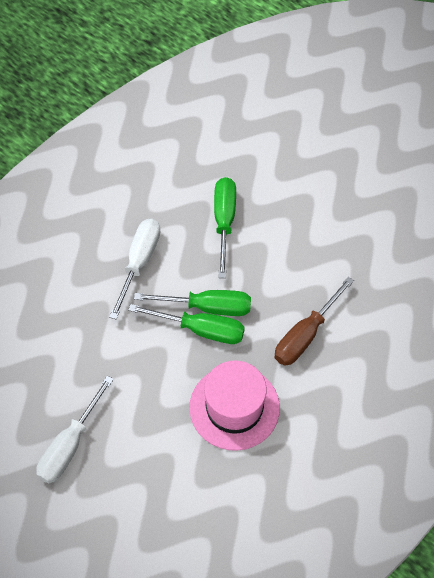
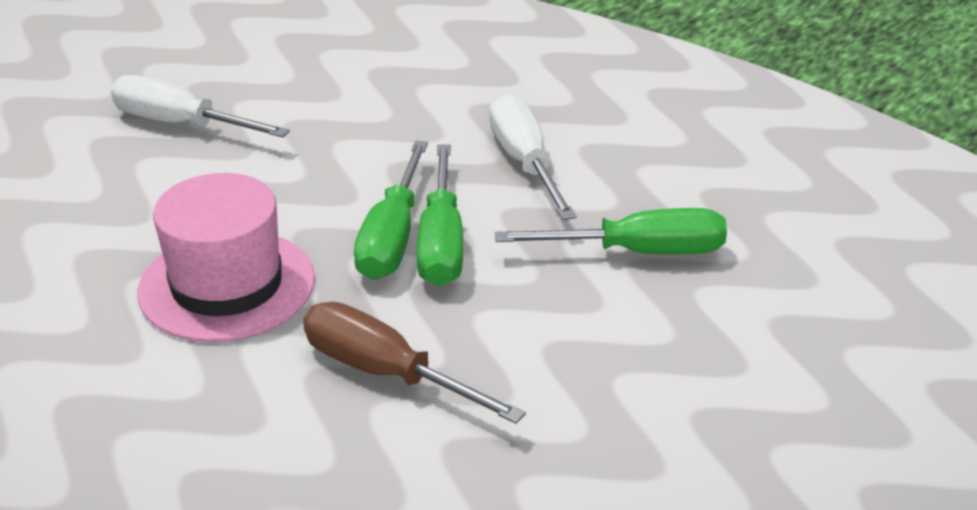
camera: 85 degrees right, 25 degrees down
(139, 262) = (525, 163): white screwdriver -> white screwdriver turned 120 degrees counterclockwise

